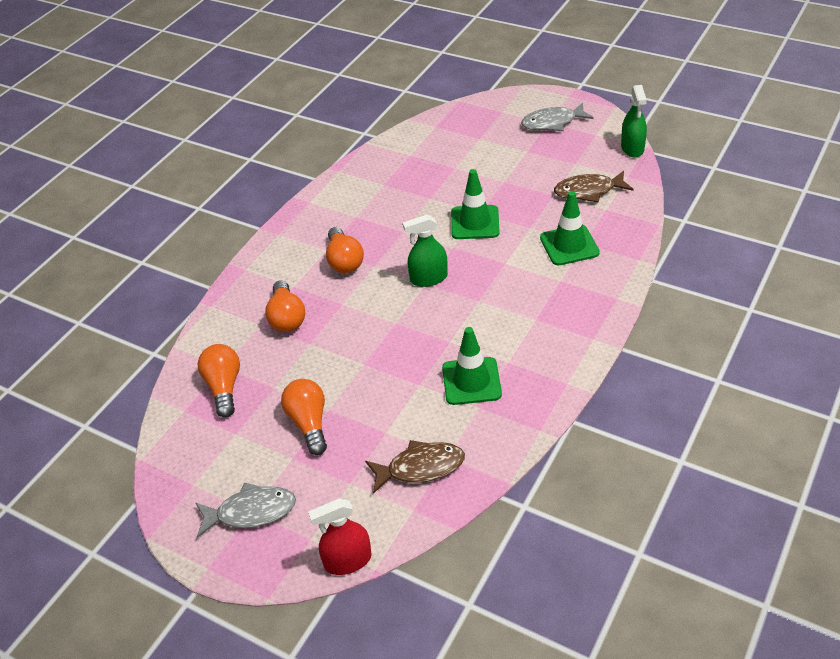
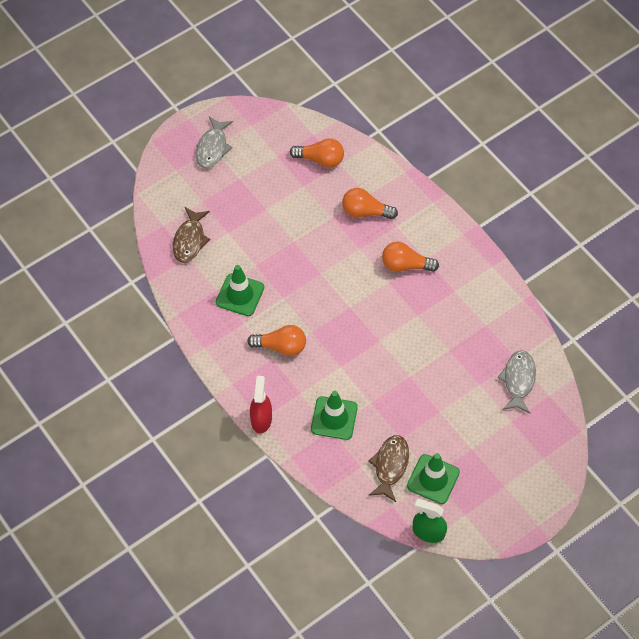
camera: 110 degrees right, 15 degrees up
(309, 423) = (261, 195): orange light bulb -> orange light bulb (281, 346)
(348, 561) = (150, 182): red spray bottle -> red spray bottle (261, 419)
(428, 278) = (353, 311): green spray bottle -> none
(475, 222) = (399, 367): green traffic cone -> green traffic cone (433, 479)
(552, 123) = (502, 489): grey fish -> grey fish (518, 380)

